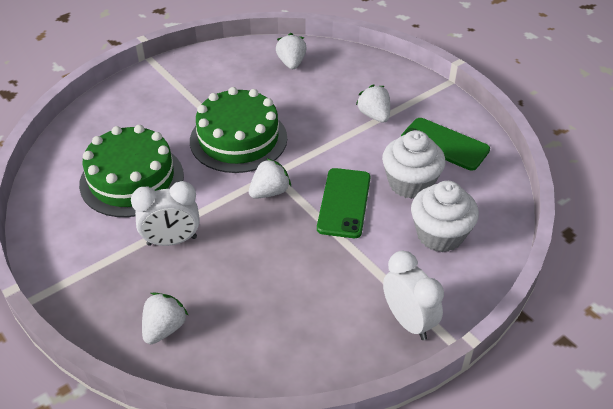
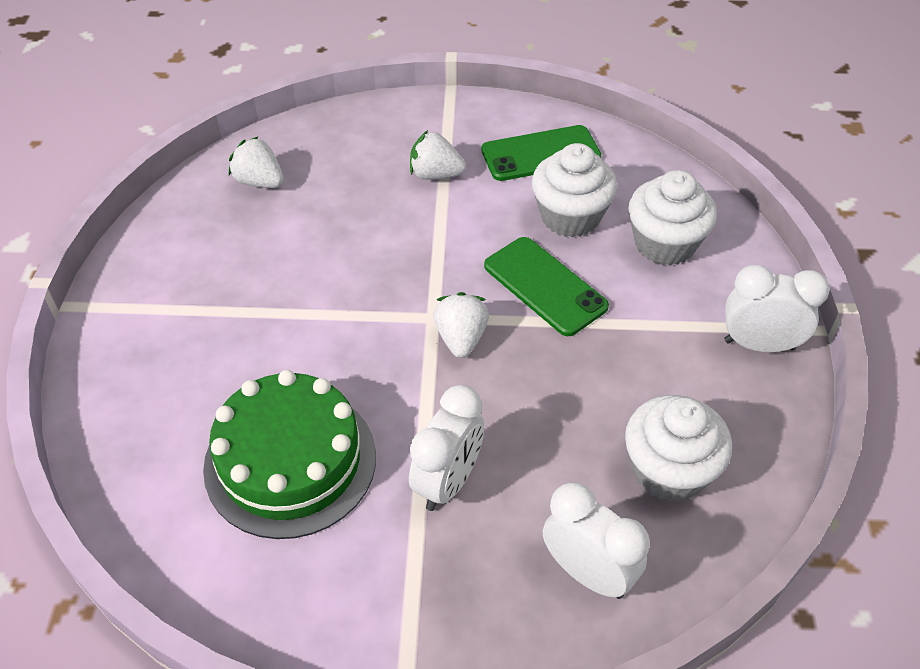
camera: 50 degrees left, 5 degrees up
(164, 328) = (588, 573): white strawberry -> white clock
(238, 139) = (337, 311): green cake -> none
(266, 327) = (669, 470): none -> white cupcake

